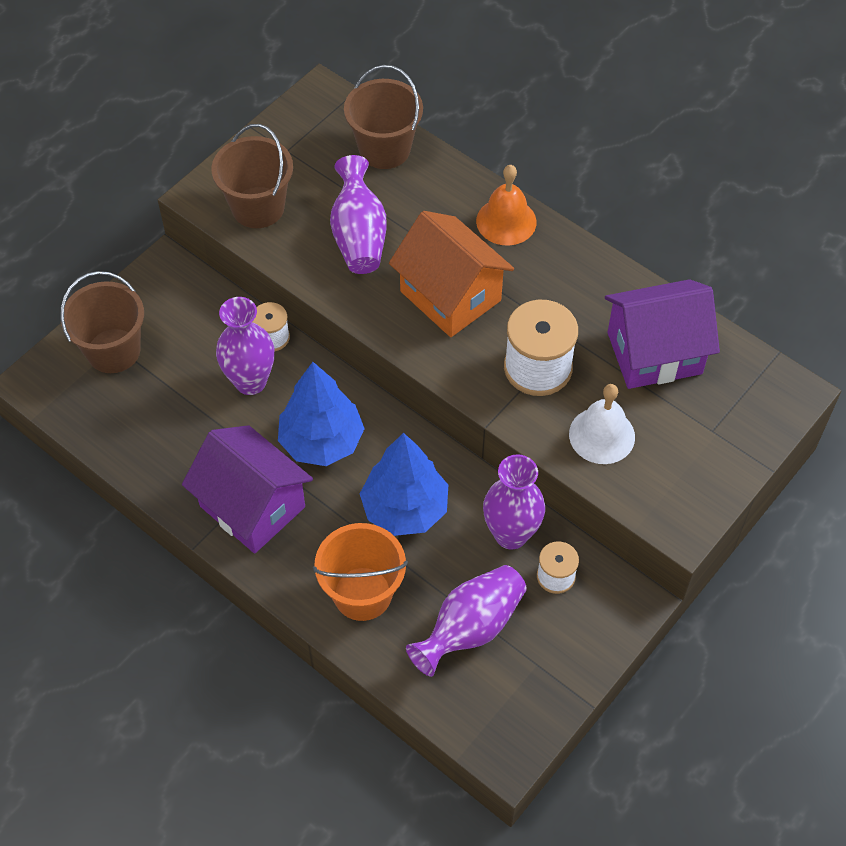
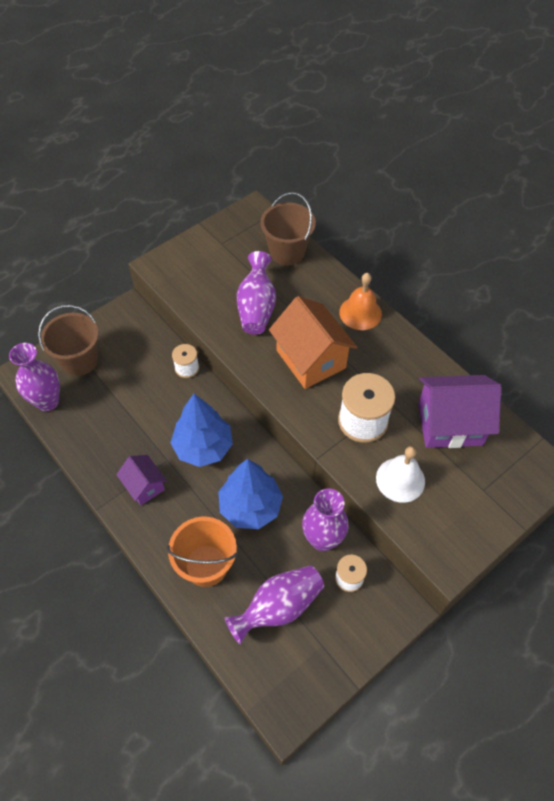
camera: 10 degrees right, 0 degrees up
(250, 381) = (165, 396): purple vase -> purple vase (48, 402)
(252, 506) = (144, 486): purple house -> purple house, size x0.55
(258, 207) = (193, 278): brown bucket -> none

